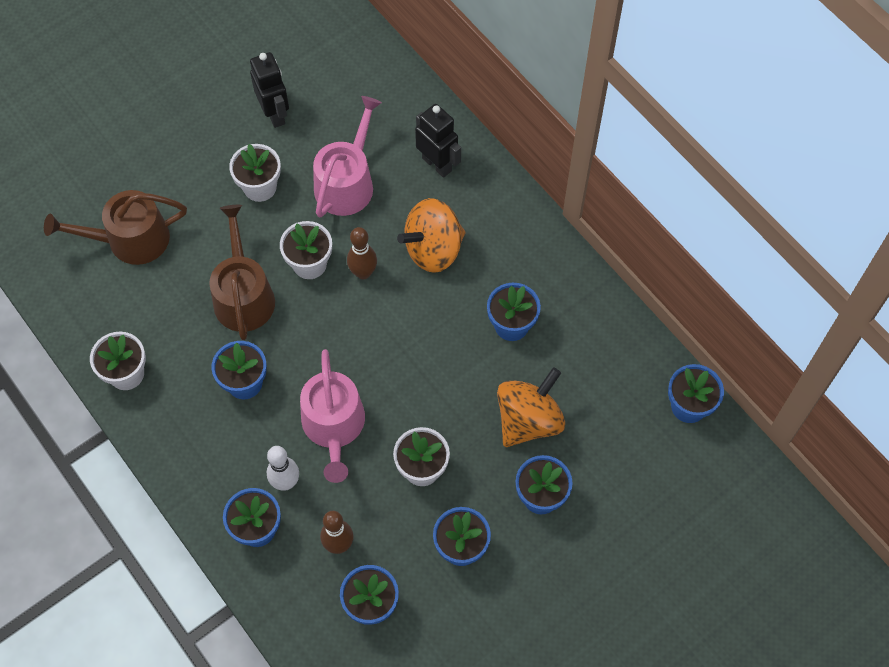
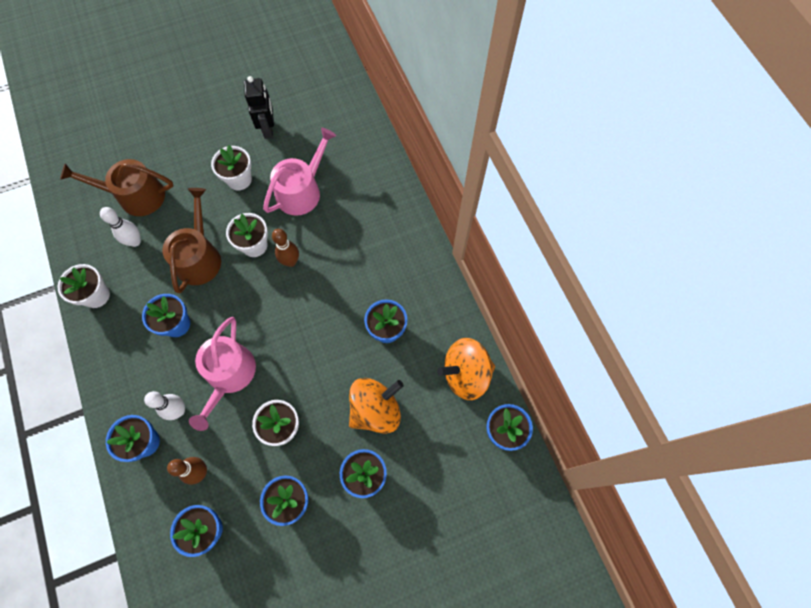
camera: 15 degrees right, 5 degrees up
(151, 296) = (135, 241): none -> white bowling pin
(433, 249) = (347, 256): orange spinning top -> orange spinning top (465, 374)
(437, 164) = (371, 192): black robot -> none

